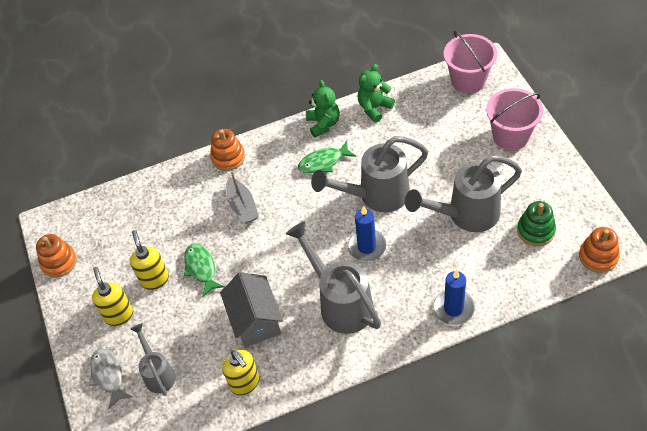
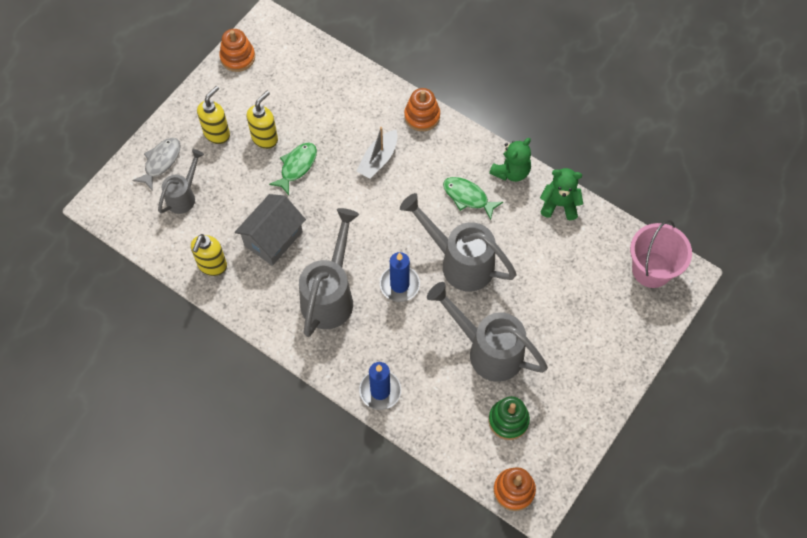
camera: 50 degrees right, 10 degrees up
(510, 136) = (607, 343): pink bucket -> none

